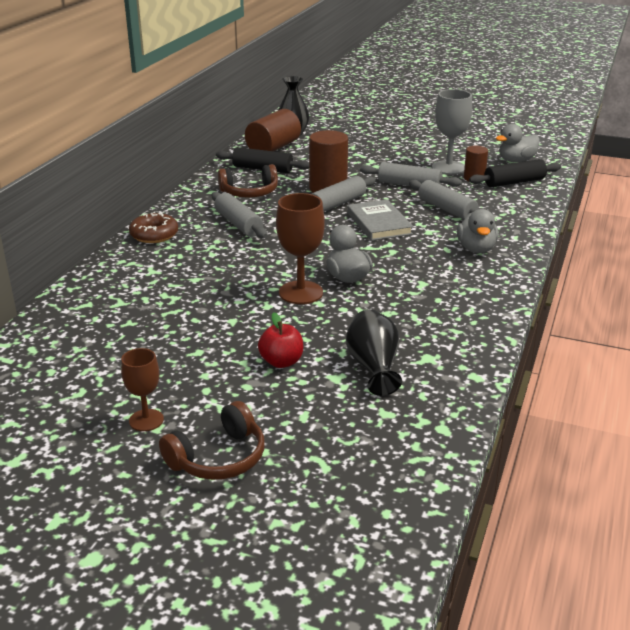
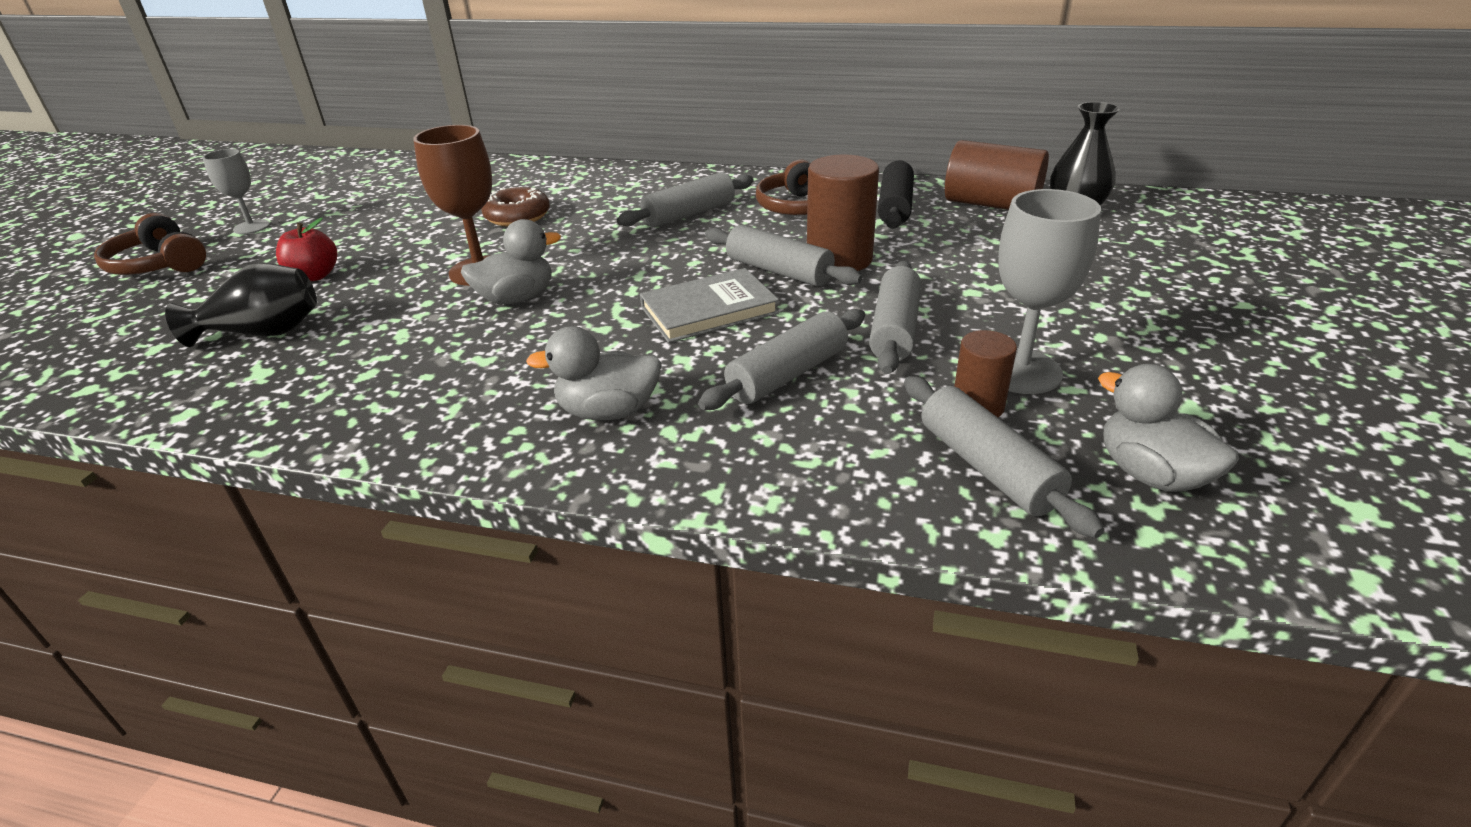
camera: 85 degrees right, 5 degrees up
(146, 420) = (251, 227): brown goblet -> grey goblet
(154, 235) = (651, 177): brown donut -> brown donut (517, 216)
(514, 182) = (988, 467): black rolling pin -> grey rolling pin

